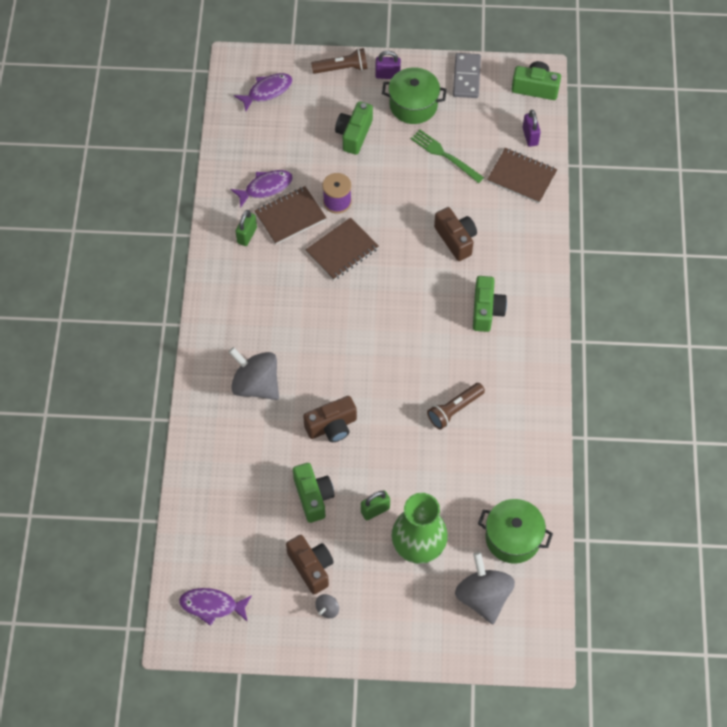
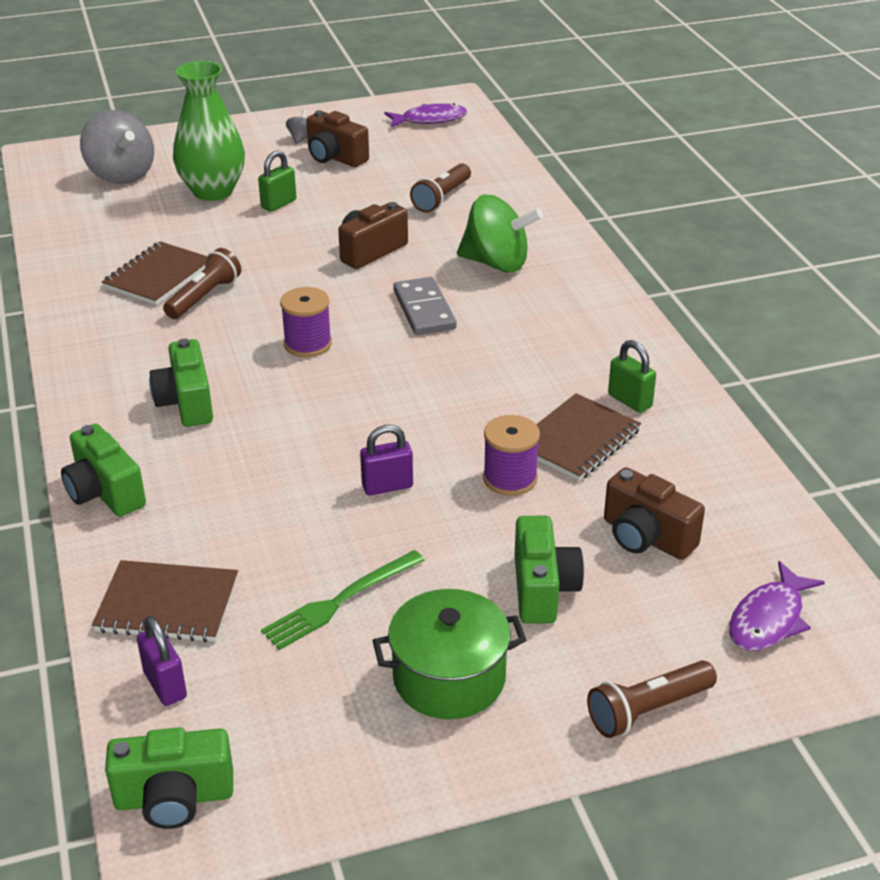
camera: 160 degrees right, 25 degrees down
(247, 235) = (630, 401): green padlock -> green padlock turned 45 degrees counterclockwise
(256, 385) = (496, 263): grey spinning top -> green spinning top
(256, 478) = (441, 198): none -> brown flashlight
(265, 187) = (648, 467): purple fish -> none
(313, 497) = (362, 199): green camera -> green camera (105, 492)
(342, 250) = (462, 419): brown notebook -> brown notebook (158, 276)
(387, 75) = (538, 725): purple padlock -> purple padlock (387, 486)
(404, 341) = (308, 344): none -> purple spool
(445, 155) = (340, 601): green fork -> green fork turned 120 degrees clockwise
(456, 239) = (269, 478): brown camera -> brown camera (646, 537)
(466, 77) = (351, 774): grey domino -> grey domino (424, 310)
(513, 538) = (93, 217): green pot -> none

